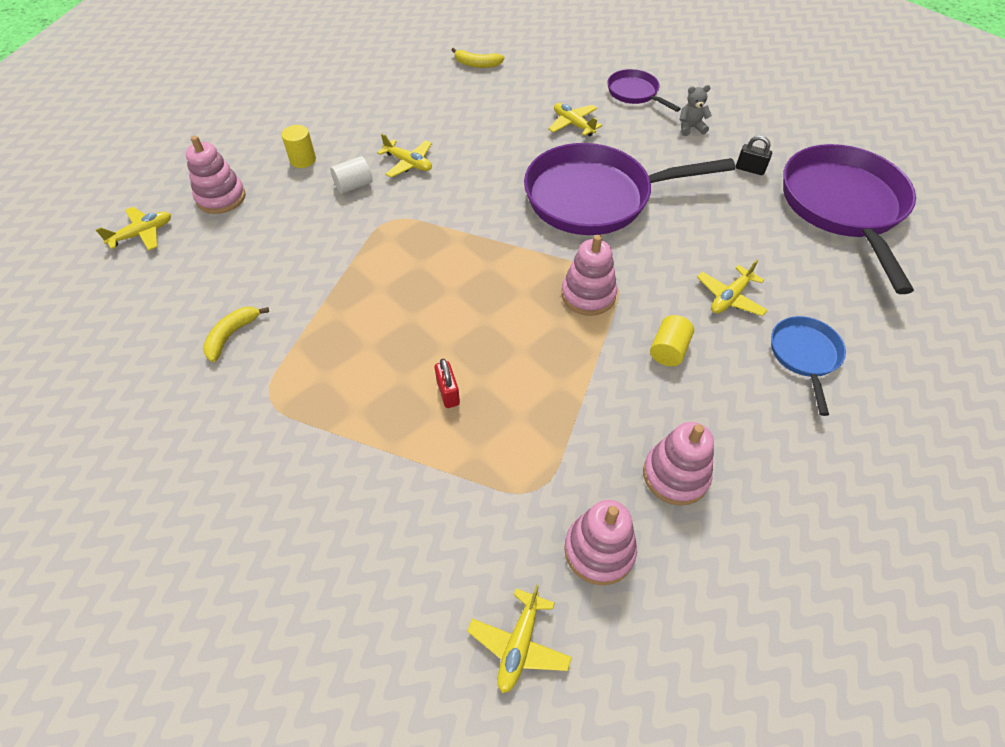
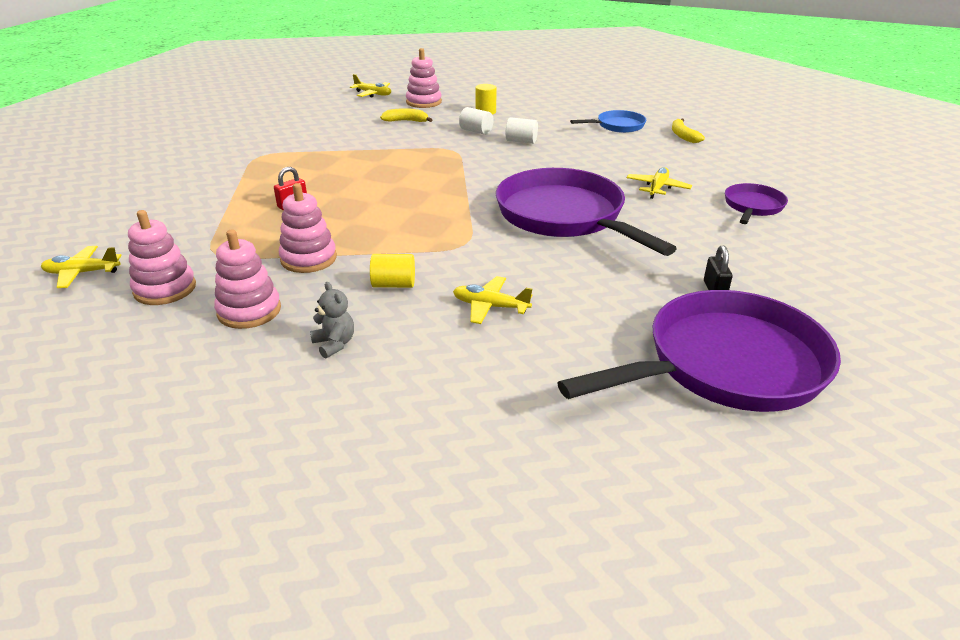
camera: 65 degrees right, 20 degrees down
(232, 335) = (306, 134): yellow banana -> yellow banana (406, 121)
(408, 163) = (521, 141): yellow plane -> white cylinder
(588, 295) = (434, 236): pink stacking toy -> pink stacking toy (308, 259)
(690, 128) = (738, 244): grey teddy bear -> grey teddy bear (334, 344)
(804, 356) = (439, 364): blue pan -> blue pan (617, 126)

